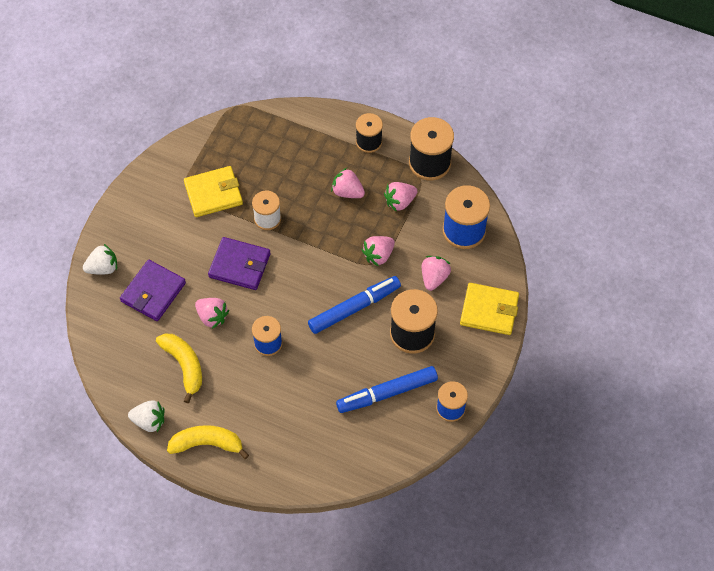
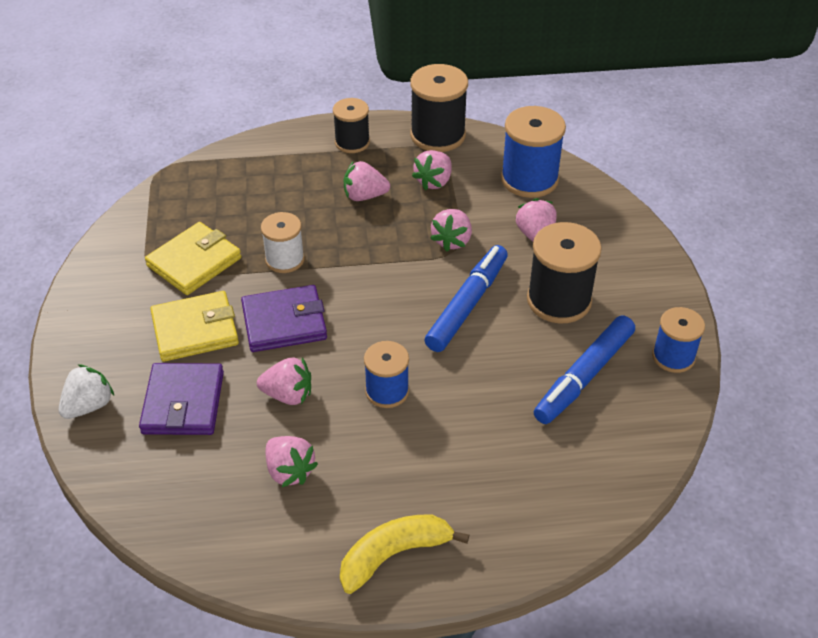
camera: 30 degrees left, 15 degrees down
(149, 421) = (286, 568): white strawberry -> none
(184, 366) = (289, 471): yellow banana -> pink strawberry
(489, 310) = (625, 240): yellow wallet -> yellow wallet (195, 330)

